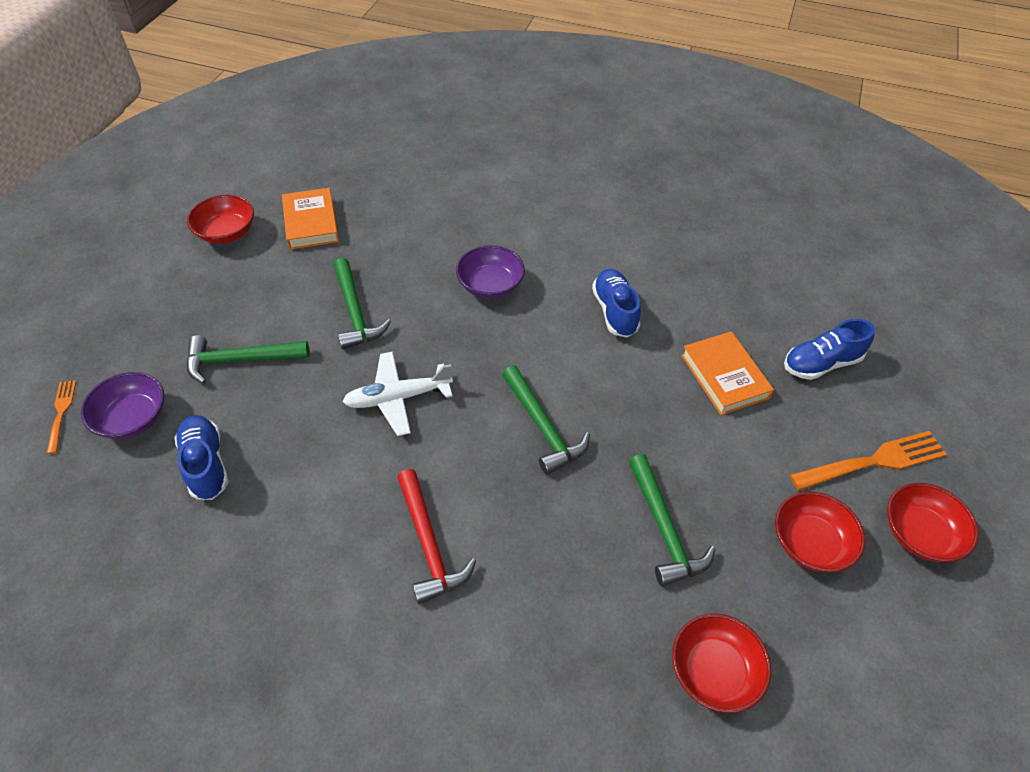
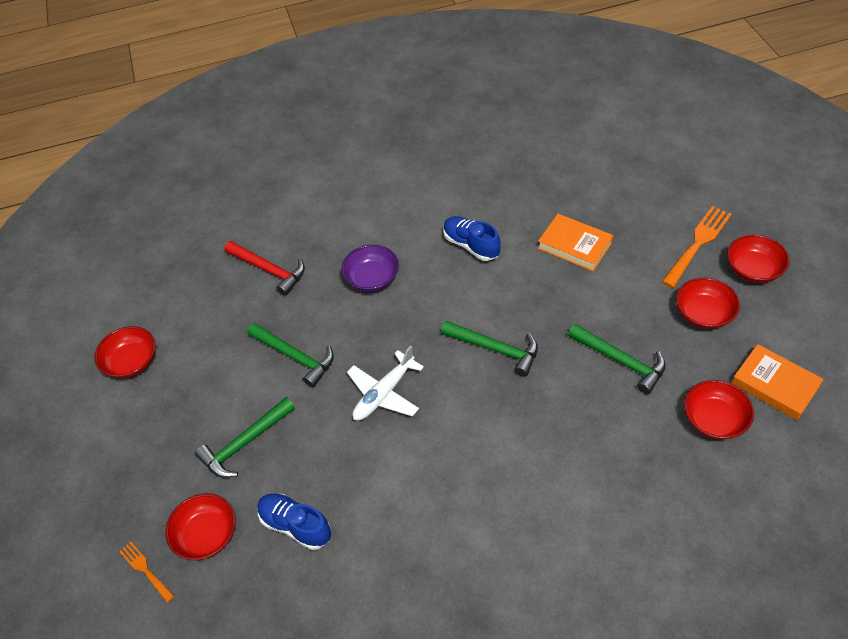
camera: 30 degrees left, 0 degrees up
(133, 418) = (206, 535): purple bowl -> red bowl
(311, 223) = (193, 314): orange book -> orange book (775, 385)
(429, 544) = (494, 468): red hammer -> red hammer (269, 270)
(821, 364) = (622, 202): blue shoe -> none

